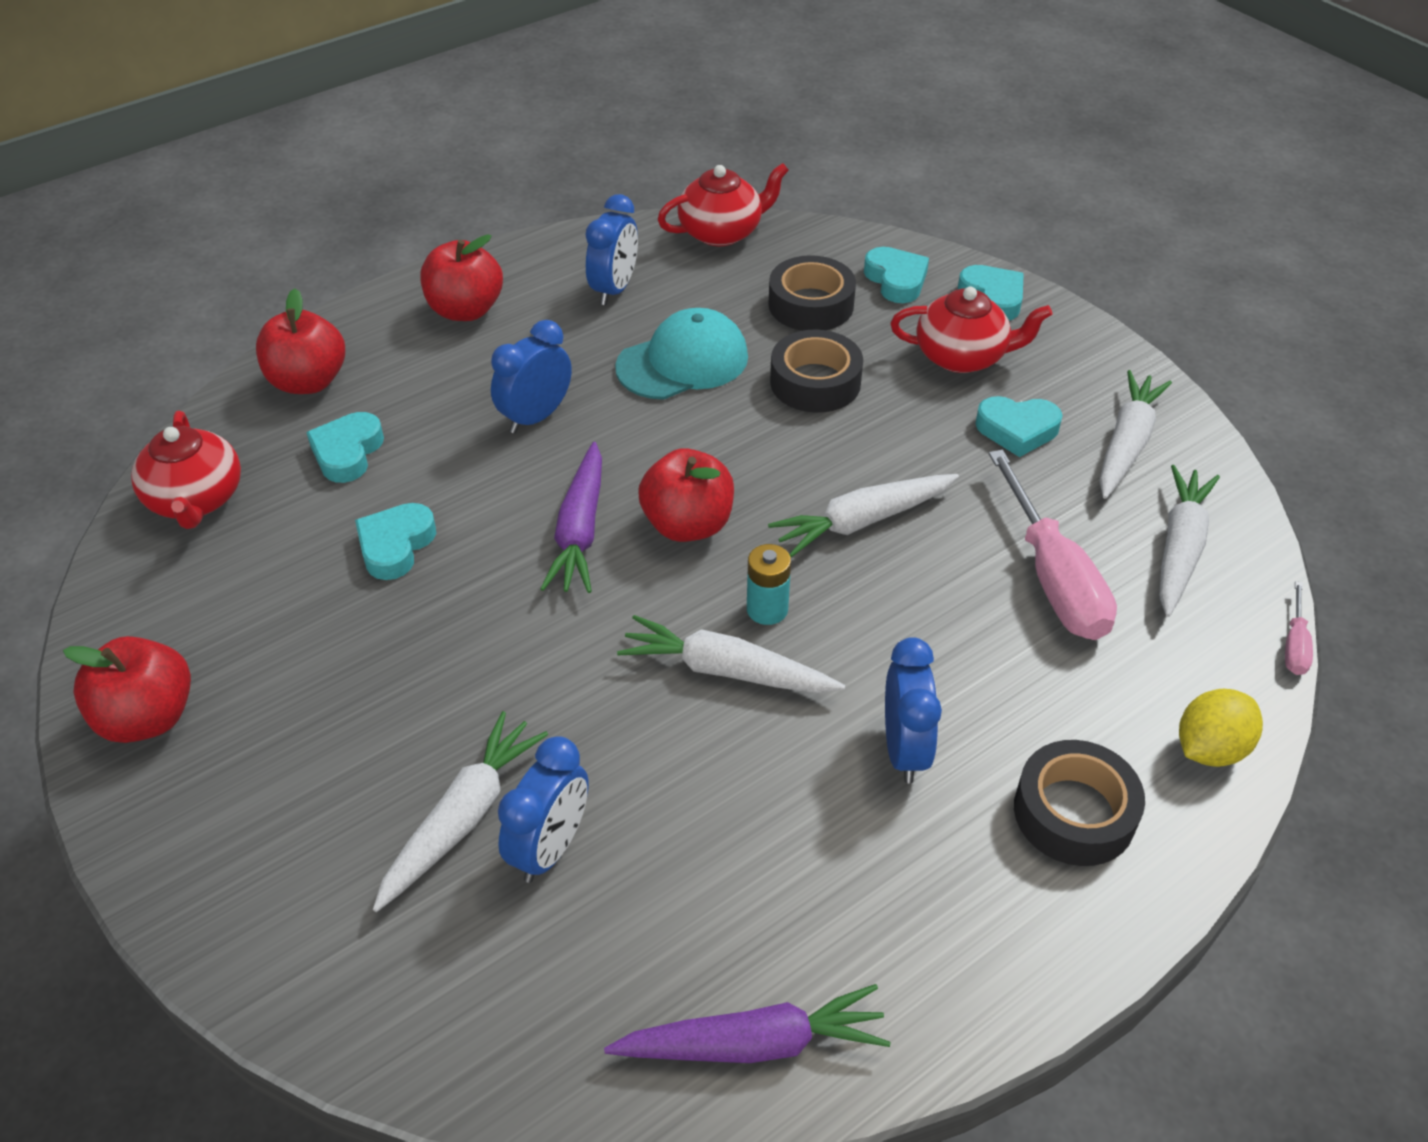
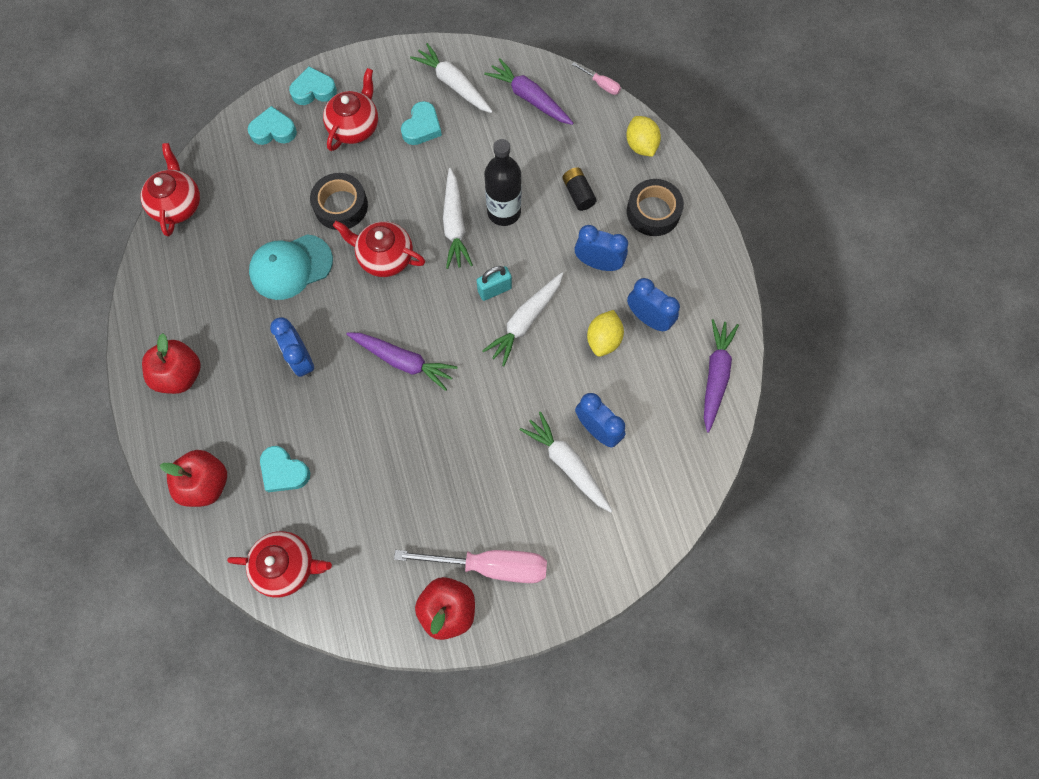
camera: 70 degrees left, 25 degrees up
(395, 545) = (374, 459): turquoise heart -> none
(614, 289) = (204, 283): blue clock -> blue clock (648, 318)
(683, 362) = (291, 267): turquoise cap -> turquoise cap turned 105 degrees counterclockwise
(688, 525) = (422, 307): red apple -> none
(745, 805) = (603, 339): none -> yellow lemon
(754, 455) = (385, 257): none -> red teapot
(767, 609) = (494, 290): turquoise battery -> turquoise padlock
(811, 305) = (273, 182): black tape -> none
(926, 578) = (504, 212): none -> black bottle
(1032, 676) = (578, 194): none -> black battery
(1053, 577) = (525, 158): pink screwdriver -> pink screwdriver (491, 565)
(1179, 548) = (529, 98): white carrot -> purple carrot

